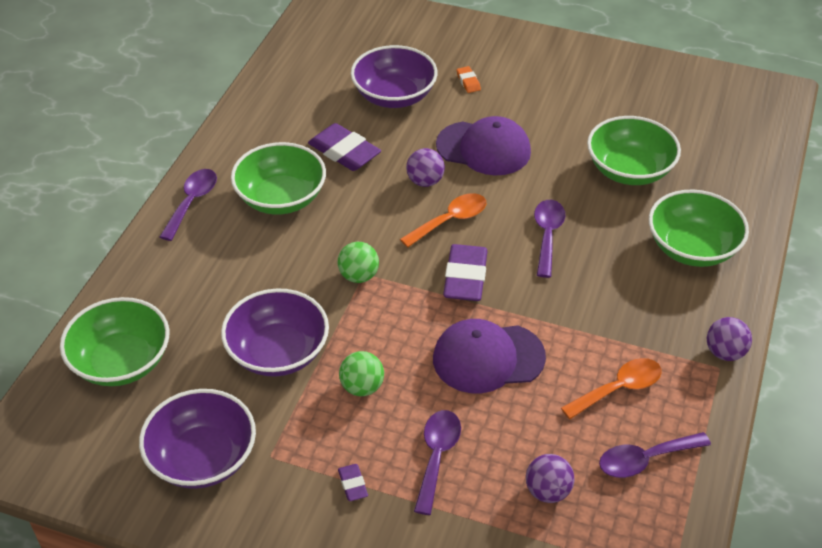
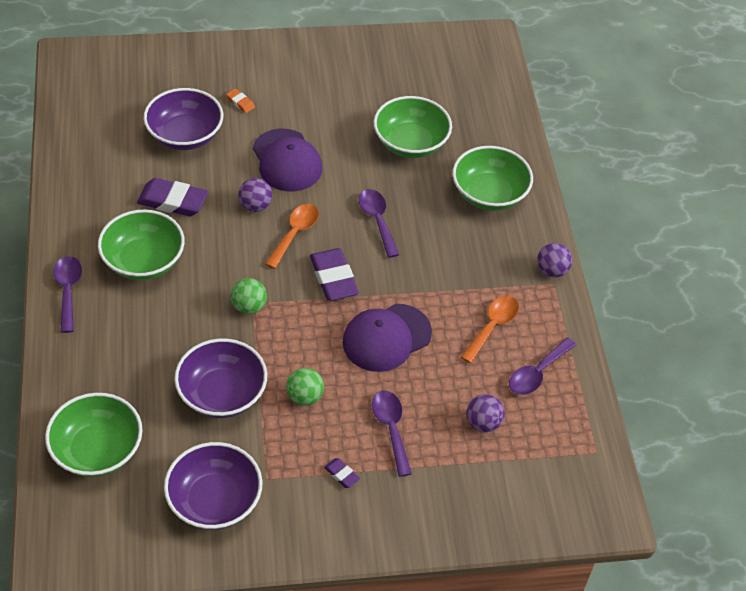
camera: 30 degrees left, 5 degrees up
(483, 148) = (287, 161): purple cap -> purple cap turned 75 degrees clockwise

